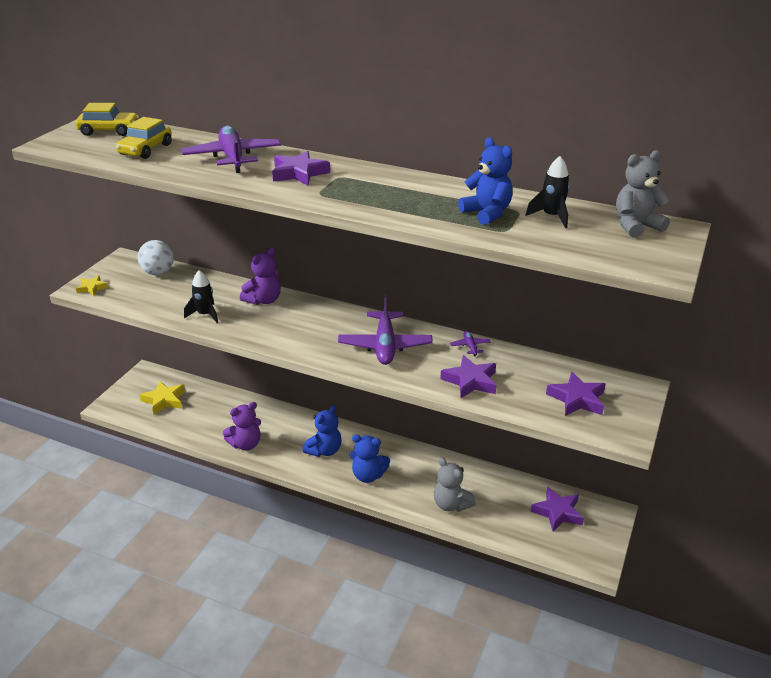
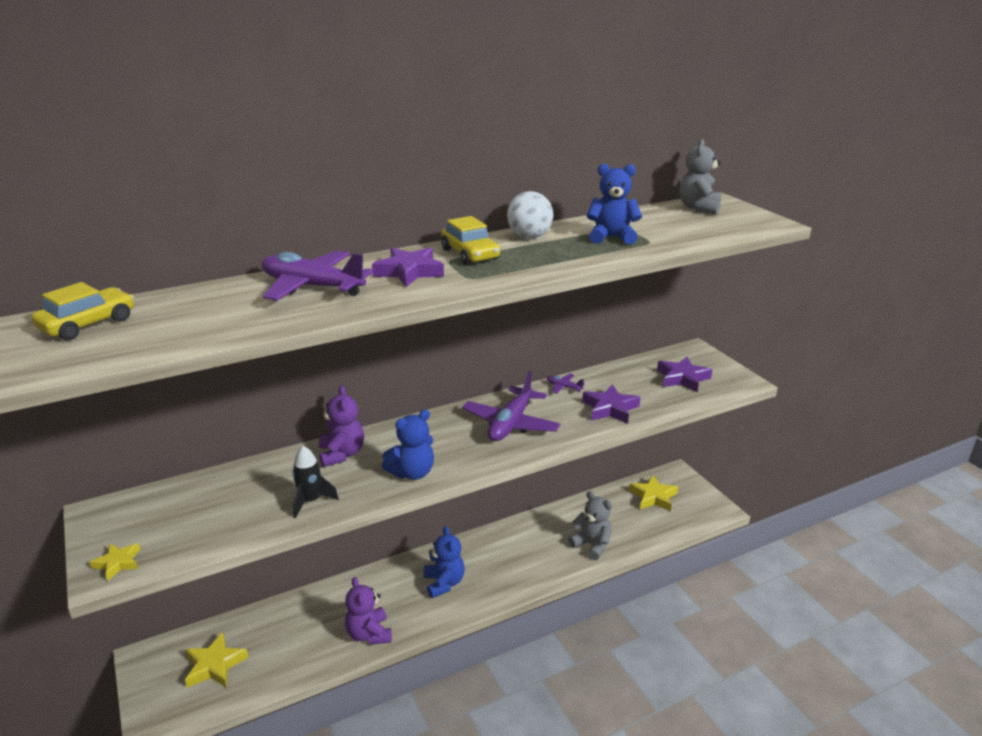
camera: 50 degrees left, 5 degrees down
(145, 149) = (193, 320): yellow car -> yellow car (470, 254)
(158, 272) = (173, 499): white ball -> white ball (529, 237)
(245, 444) = (369, 634): purple teddy bear -> purple teddy bear turned 150 degrees clockwise
(368, 475) = (507, 573): blue teddy bear -> blue teddy bear (412, 473)
(385, 346) = (511, 424): purple plane -> purple plane turned 75 degrees clockwise
(451, 504) = (592, 545): grey teddy bear -> grey teddy bear turned 135 degrees counterclockwise
(551, 217) = (648, 223): black rocket -> none
(557, 512) = (653, 497): purple star -> yellow star

